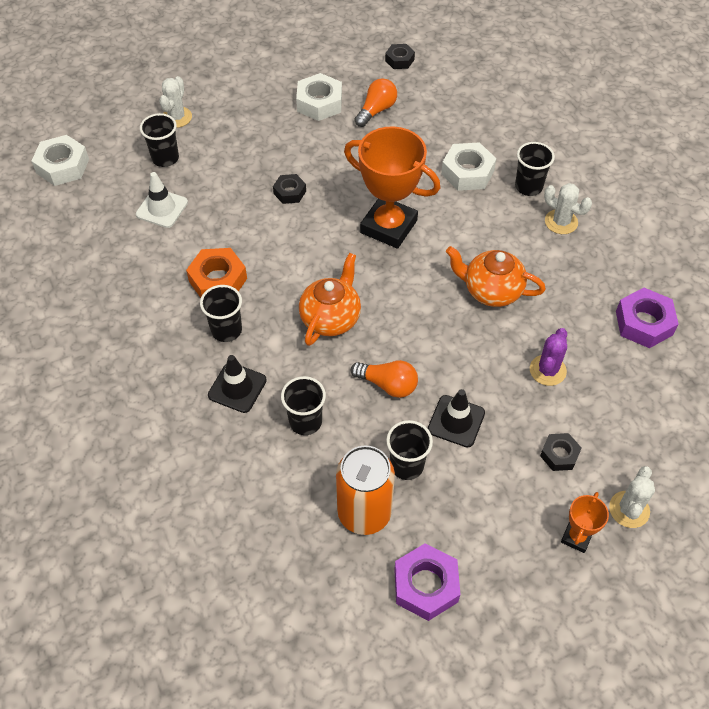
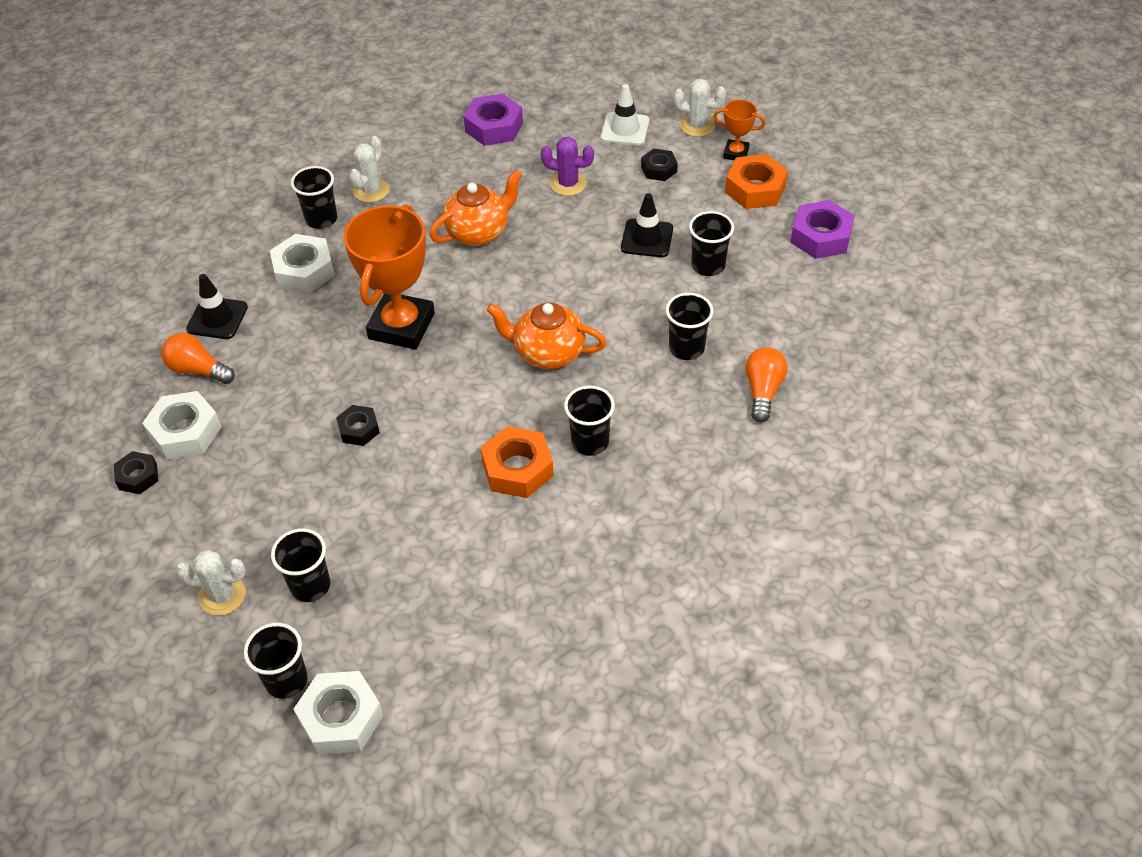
camera: 100 degrees left, 5 degrees down
(101, 143) = (286, 680): none -> black cup
(162, 208) = (408, 562): white traffic cone -> white traffic cone (625, 129)
(237, 388) = (664, 414): black traffic cone -> black traffic cone (217, 318)
(364, 513) = (769, 287): orange can -> none
(387, 384) = (620, 293): orange light bulb -> orange light bulb (763, 391)
(399, 60) = (94, 362): black nut -> black nut (138, 476)
(491, 291) = (478, 232): orange teapot -> orange teapot turned 135 degrees counterclockwise
(513, 541) = (755, 189): none -> orange nut

